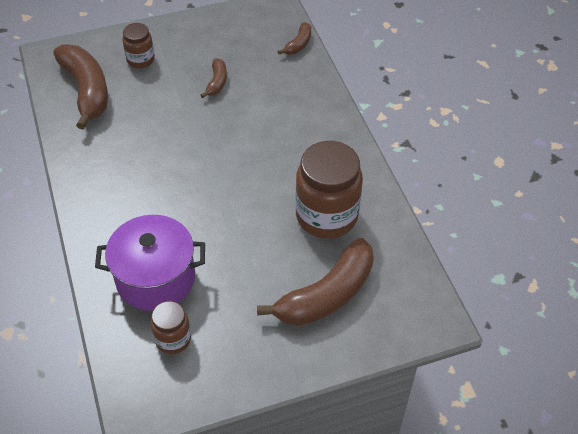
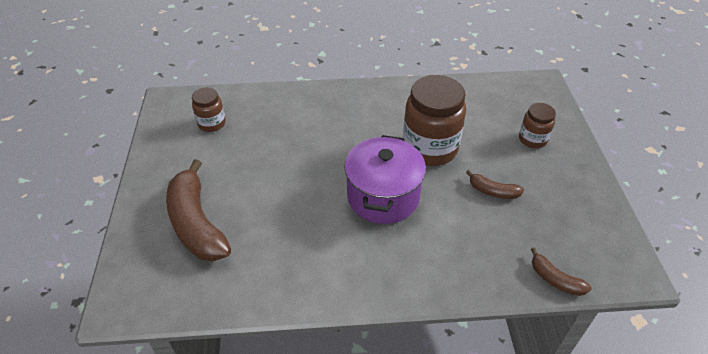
camera: 105 degrees right, 5 degrees down
(86, 91) = (491, 101): brown banana -> none
(155, 278) = (270, 121): purple pot -> purple pot (383, 196)
(326, 216) = (283, 245): brown jar -> brown jar (429, 148)

